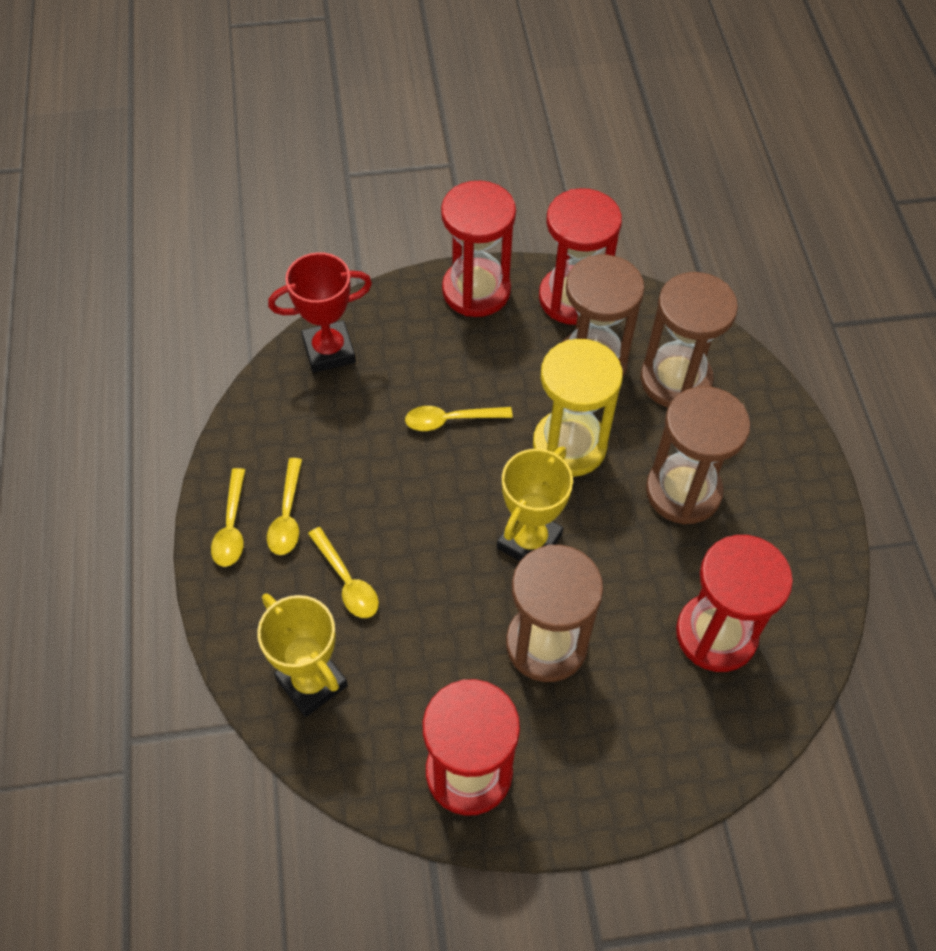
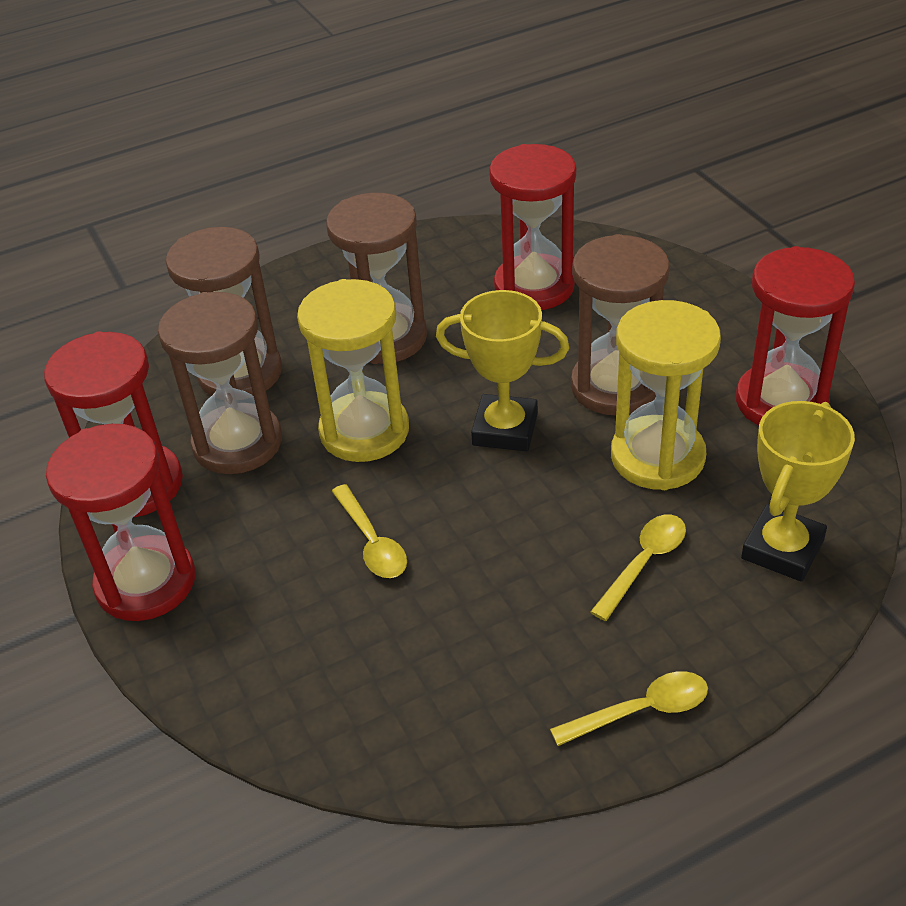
camera: 105 degrees left, 15 degrees down
(287, 515) = (591, 655): yellow spoon -> none
(329, 351) = (305, 713): red trophy -> none
(448, 639) = (657, 457): none -> yellow hourglass

